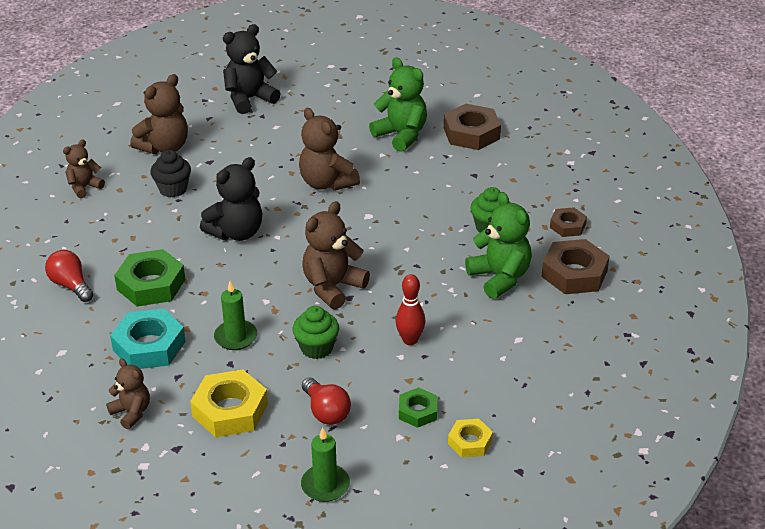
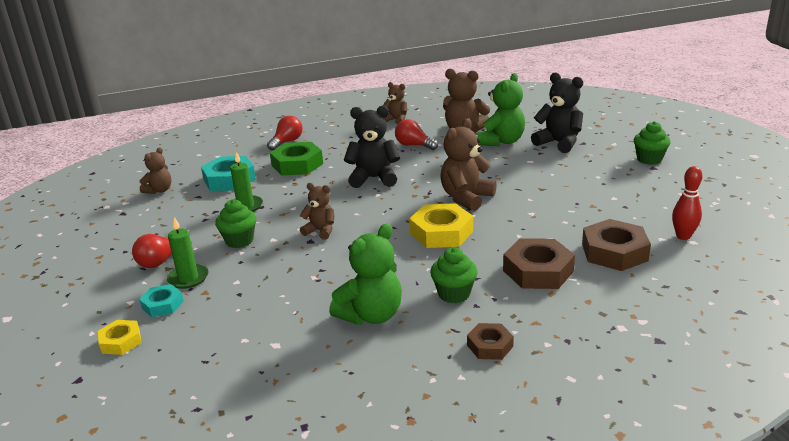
camera: 75 degrees right, 10 degrees down
(173, 189) = (414, 145): black cupcake -> red light bulb
(230, 410) = (162, 222): yellow nut -> yellow nut (441, 232)
(236, 232) = (374, 178): black teddy bear -> black teddy bear turned 150 degrees clockwise
(325, 64) = (649, 159): none -> green cupcake
(325, 485) = (75, 279): green candle -> green candle (188, 278)
(332, 287) = (320, 231): brown teddy bear -> brown teddy bear, size x0.60
(401, 135) = (572, 216): green teddy bear -> green teddy bear (501, 141)
(410, 340) = (259, 282): red bowling pin -> red bowling pin (683, 236)
(417, 411) = (162, 305): green nut -> turquoise nut
(574, 273) = (402, 365): brown nut -> brown nut (538, 271)

